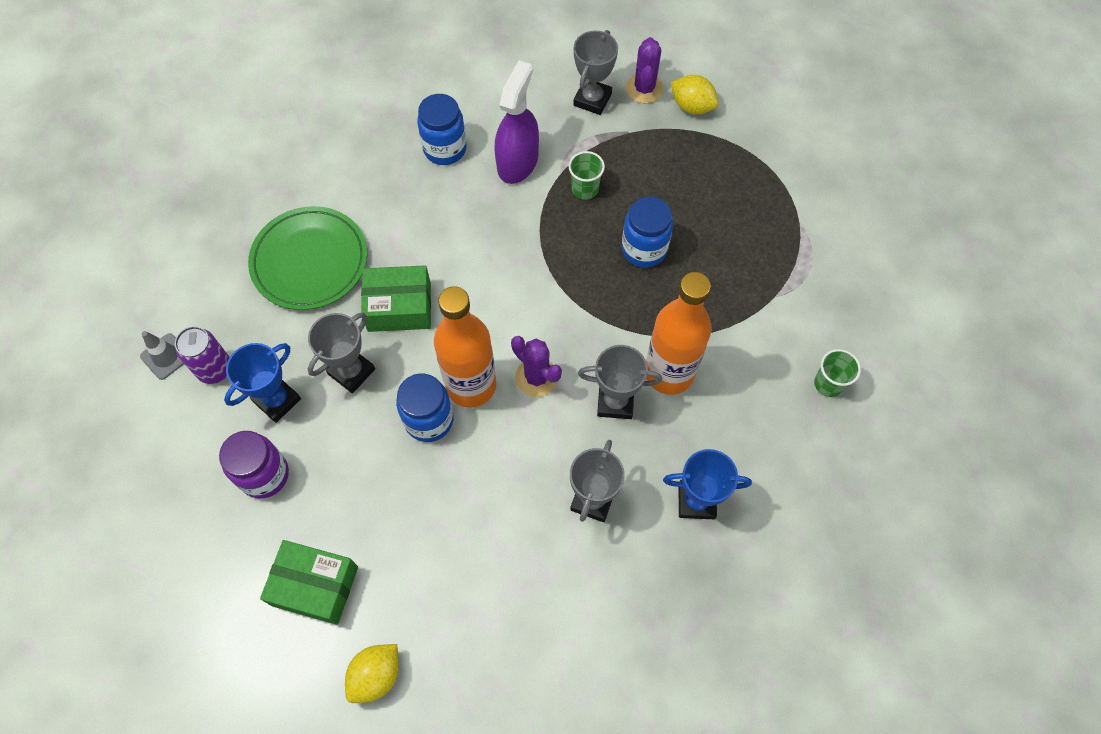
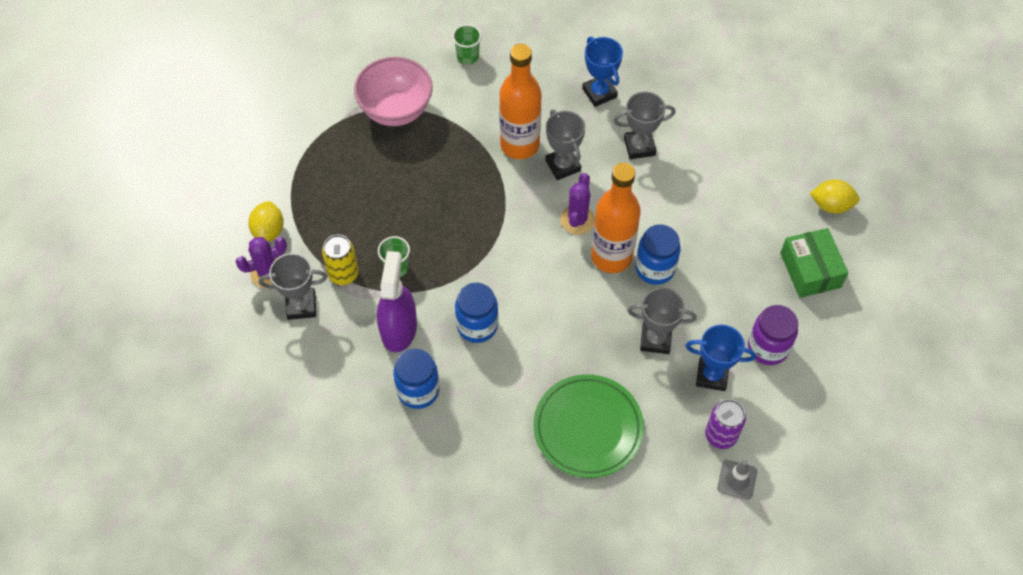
camera: 120 degrees left, 5 degrees down
(399, 307) = (583, 339): green box -> none
(517, 162) = (398, 328): purple spray bottle -> purple spray bottle turned 105 degrees clockwise
(605, 144) = (343, 274): none -> yellow can
(644, 249) = (428, 203): blue jar -> blue jar (477, 325)
(785, 275) = (396, 110): none -> pink bowl

